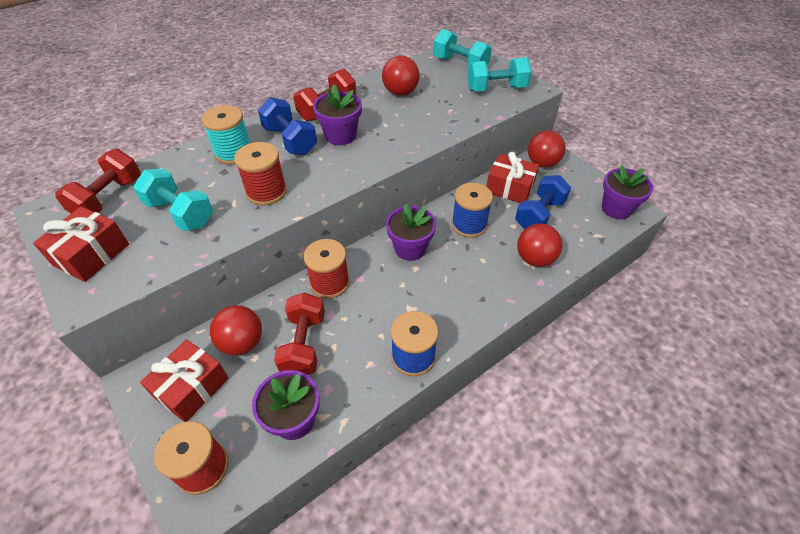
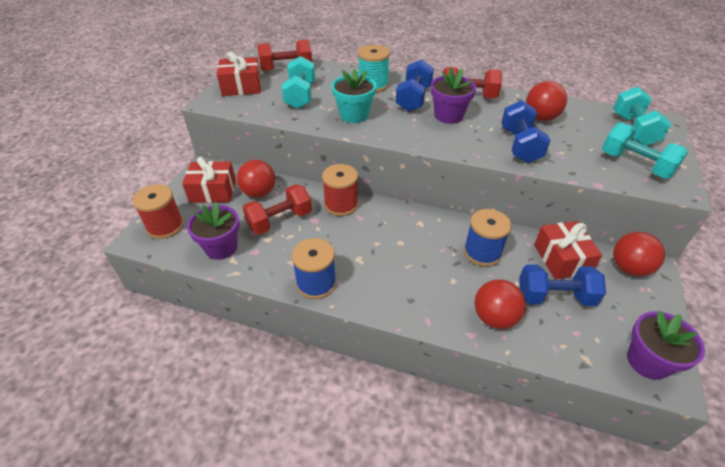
camera: 55 degrees right, 5 degrees down
(266, 192) = (354, 115): red spool -> turquoise flower pot
(410, 248) = (416, 229): purple flower pot -> none
(422, 123) = (520, 145): none -> blue dumbbell

